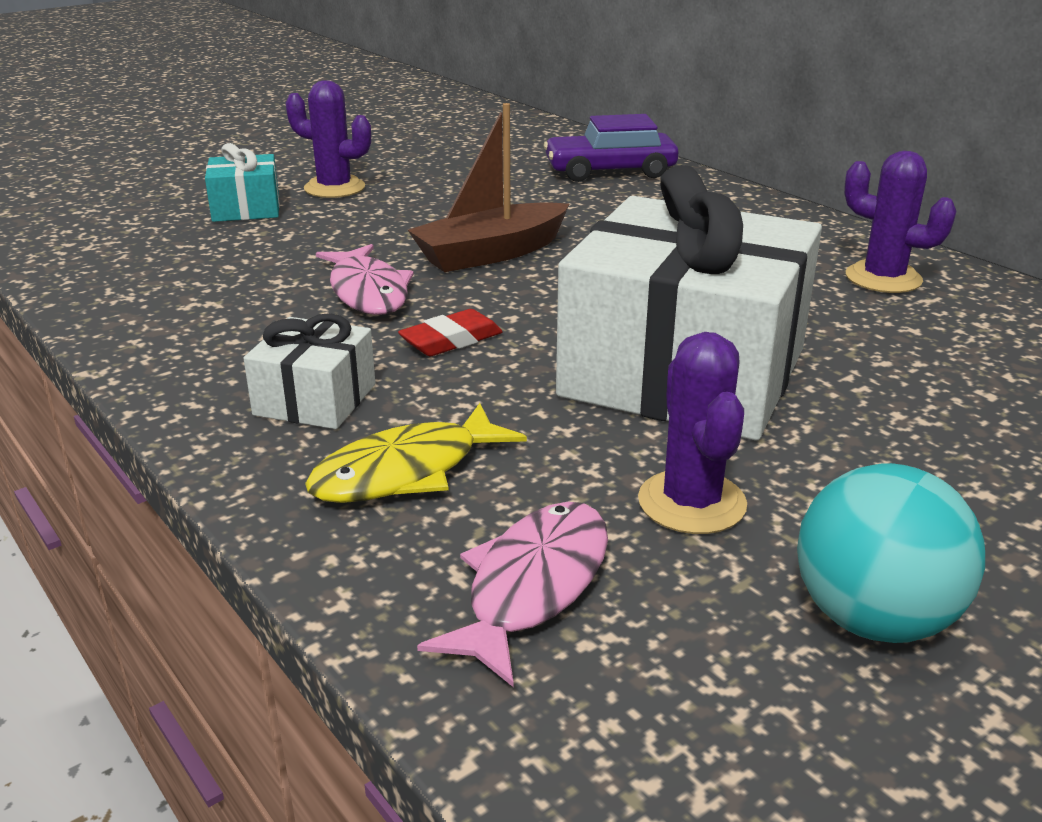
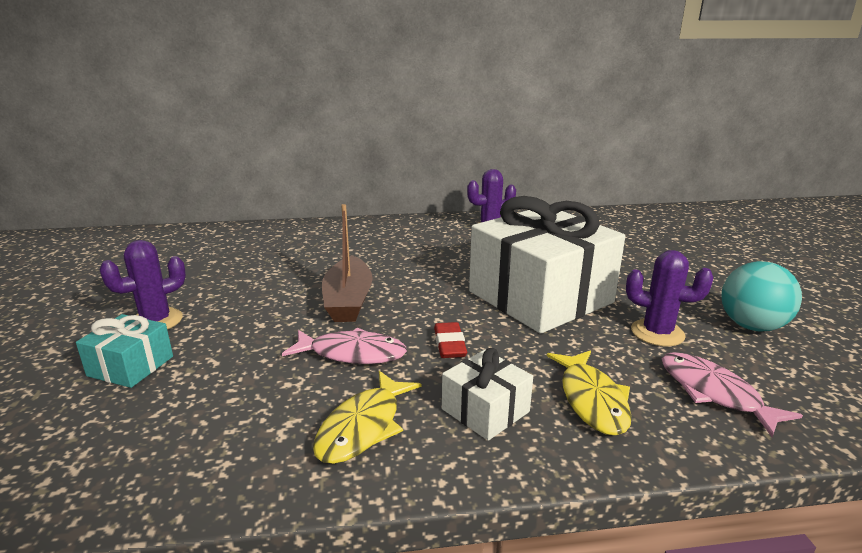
camera: 60 degrees left, 5 degrees down
(227, 339) = (363, 427): none -> yellow fish
(610, 171) = (284, 238): purple car -> none

